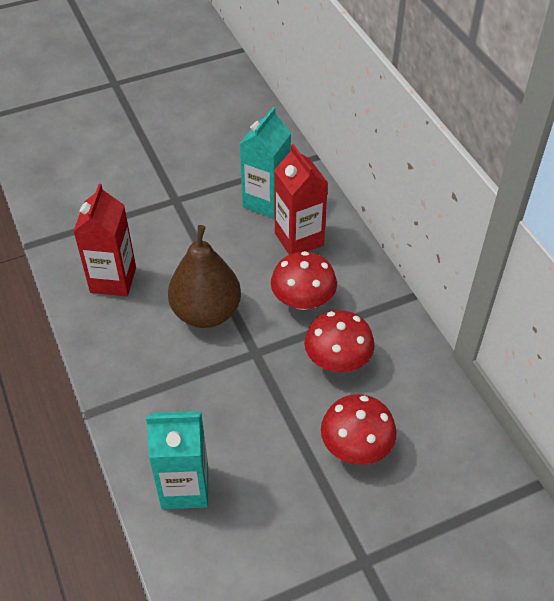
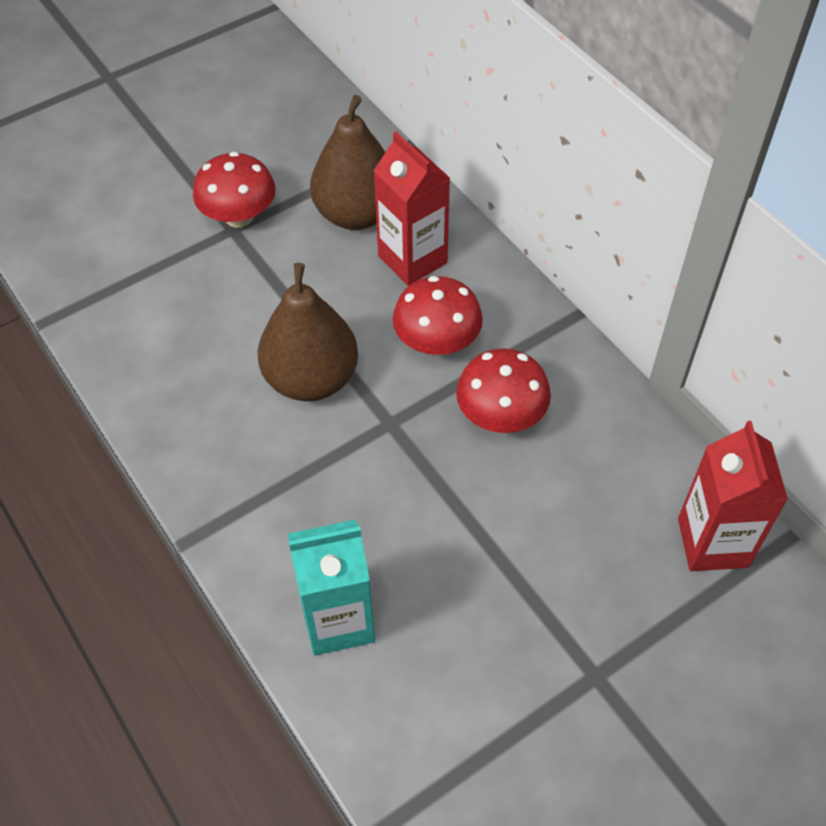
camera: 10 degrees left, 5 degrees up
(113, 280) = (173, 354): red carton -> red carton (712, 542)
(266, 201) = (357, 214): turquoise carton -> brown pear
(356, 446) = (551, 526): red mushroom -> red mushroom (239, 216)

